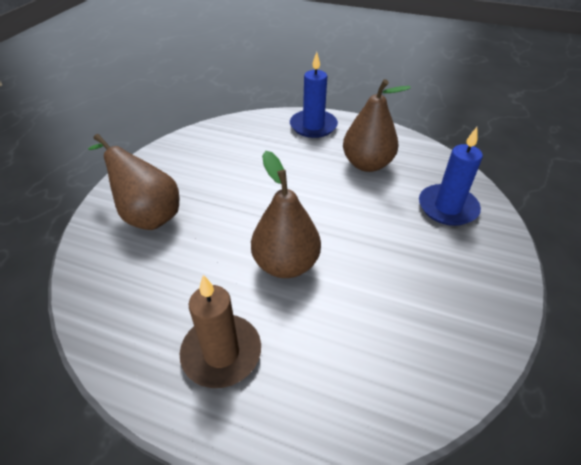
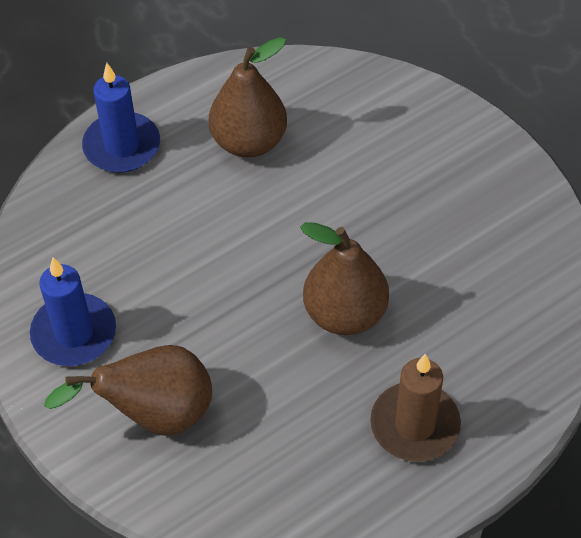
camera: 55 degrees left, 10 degrees up
(447, 207) = (378, 121): blue candle -> blue candle (74, 333)

